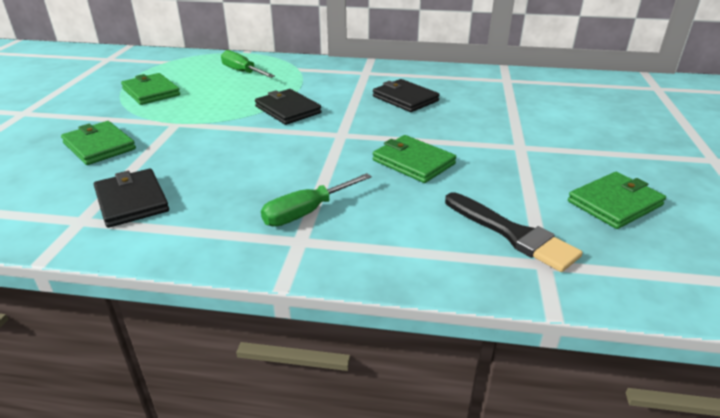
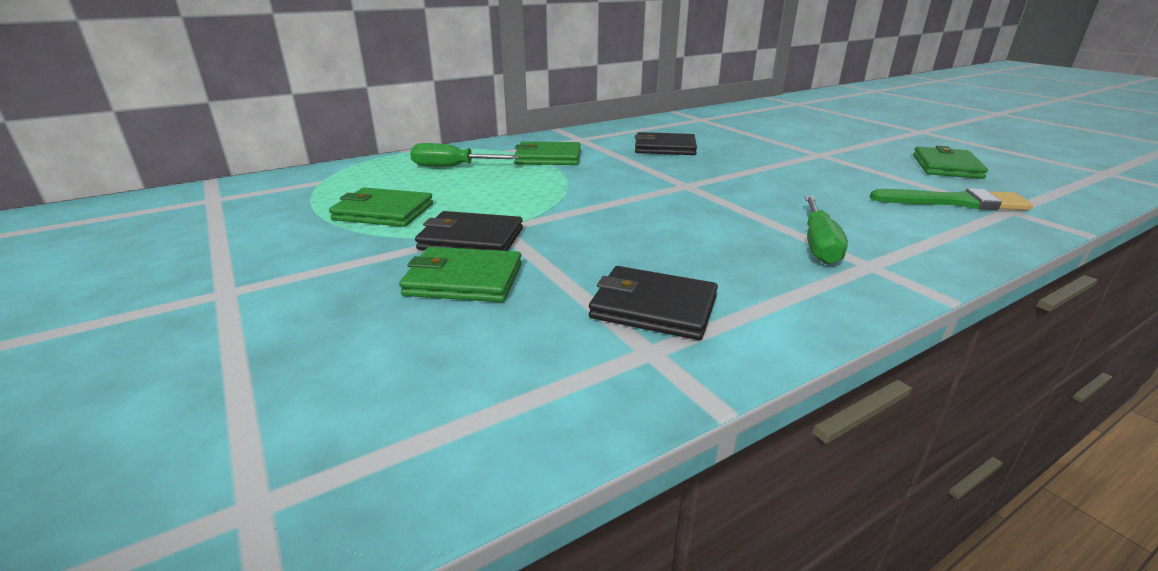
camera: 40 degrees left, 5 degrees down
(288, 110) = (589, 182): black wallet -> black wallet (471, 239)
(413, 162) = (788, 185): green wallet -> green wallet (548, 157)
(512, 234) = (955, 202): black brush -> green brush

